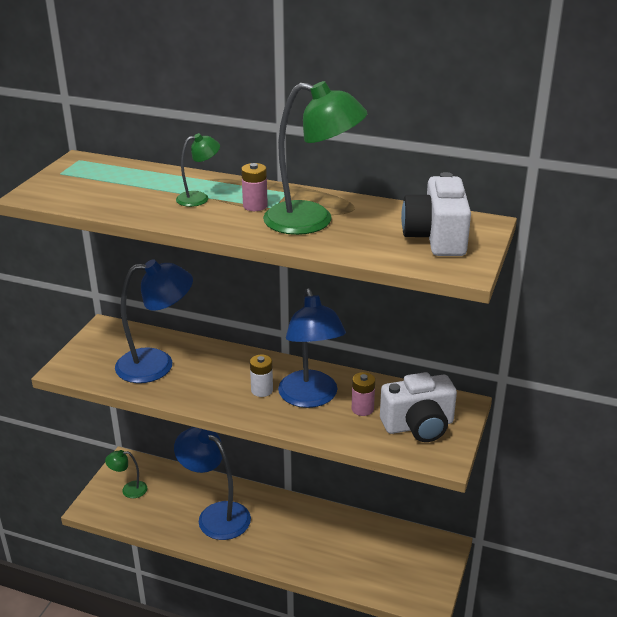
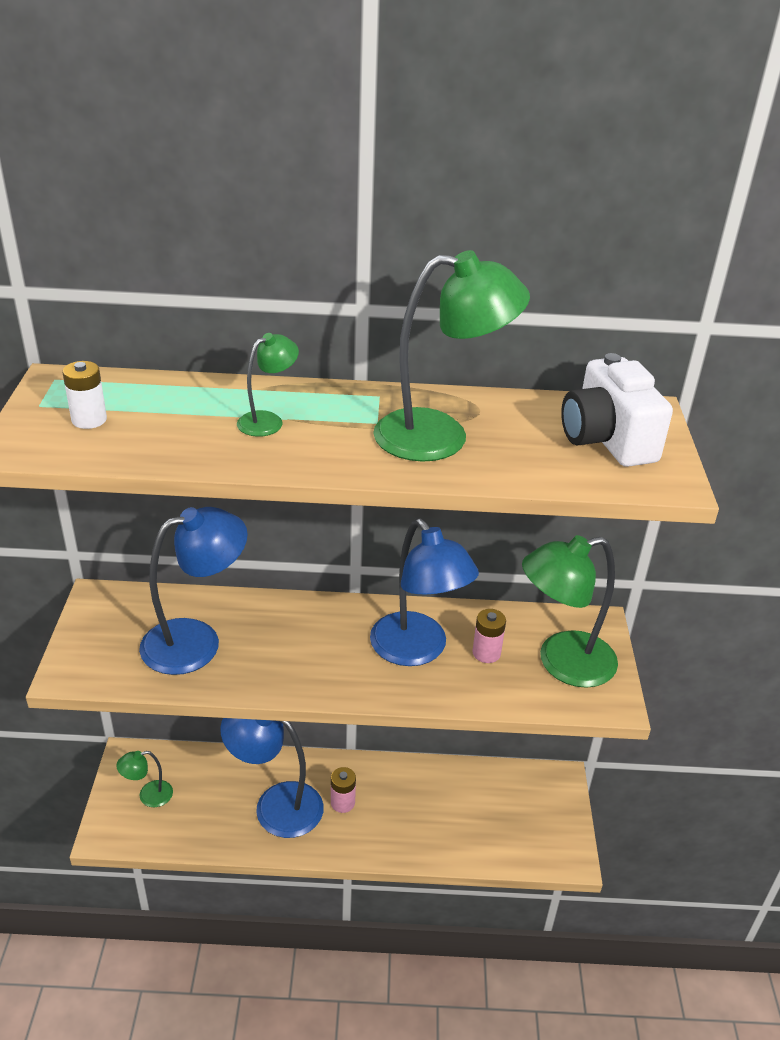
camera: 20 degrees left, 5 degrees up
(255, 206) = (351, 423): pink battery -> pink battery (342, 802)
(262, 390) = (351, 652): white battery -> white battery (89, 420)
(418, 426) = (562, 663): white camera -> green lamp

